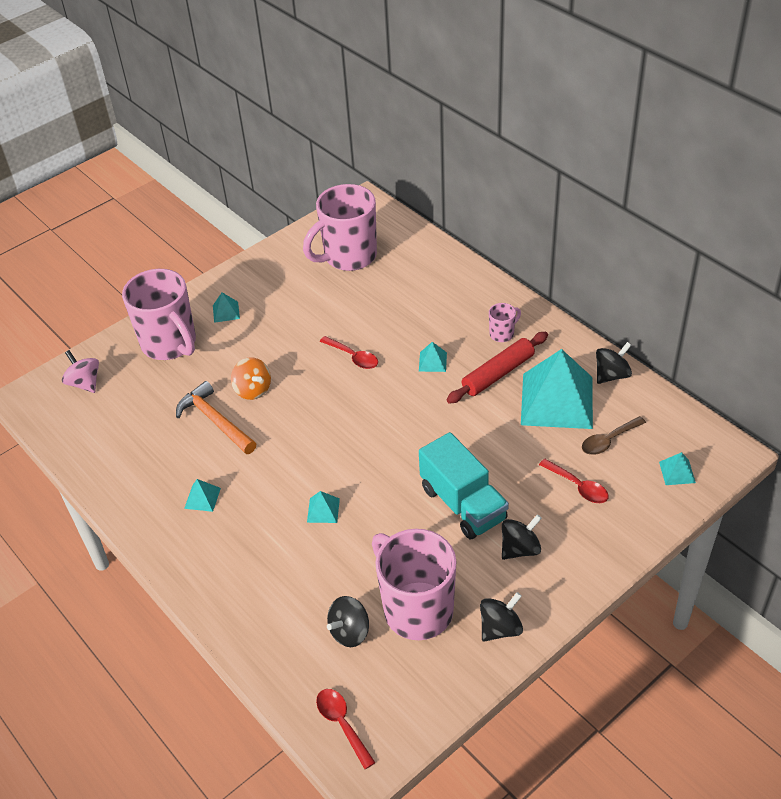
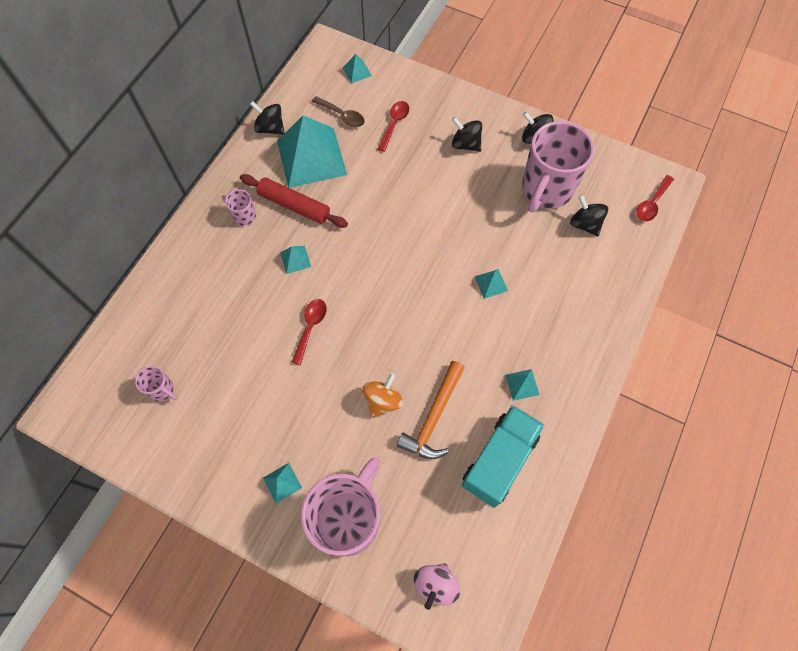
camera: 115 degrees left, 20 degrees up
(348, 257) = (162, 390): pink mug -> pink mug, size x0.43
(350, 632) = (585, 224): black spinning top -> black spinning top turned 150 degrees counterclockwise
(463, 504) = (442, 190): turquoise truck -> turquoise truck (499, 460)

